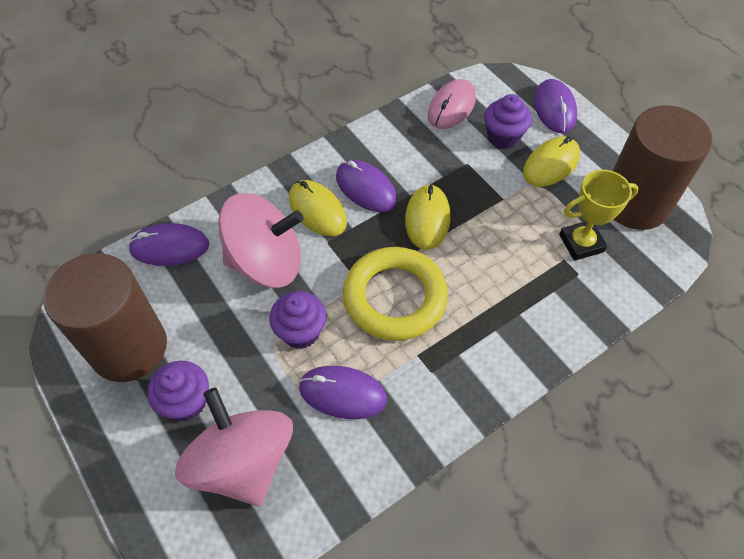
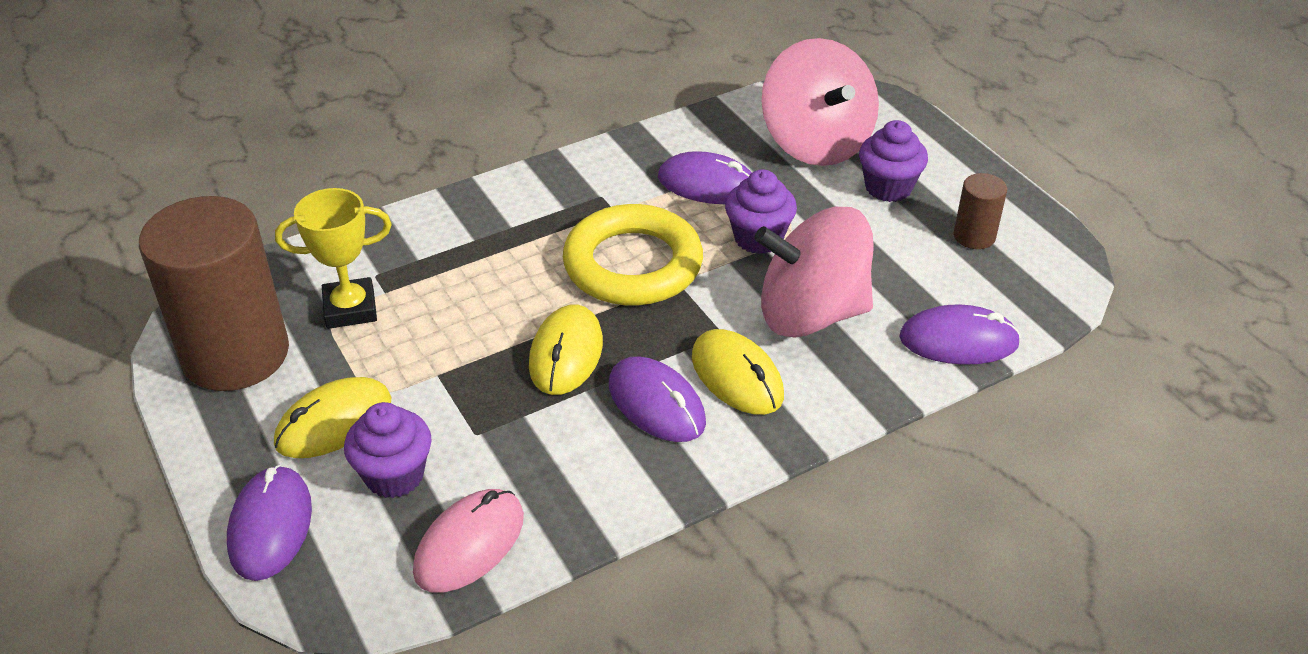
camera: 175 degrees left, 15 degrees down
(129, 347) = (974, 236): brown cylinder -> brown cylinder, size x0.44

